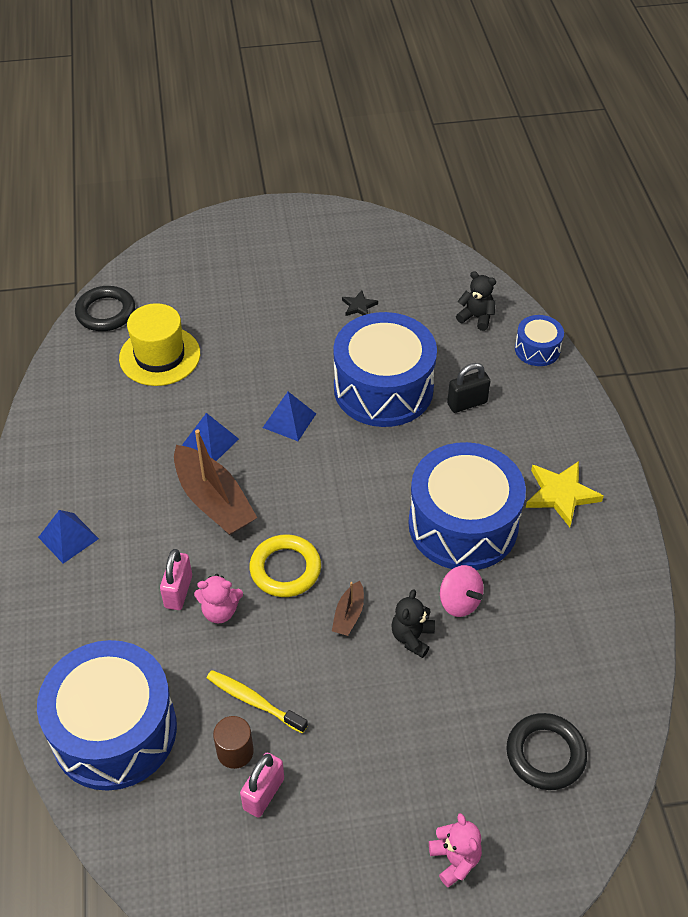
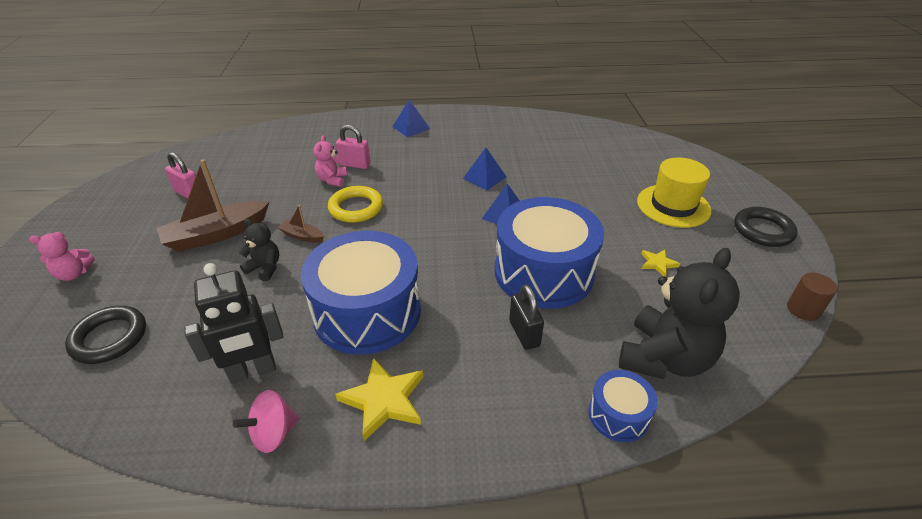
camera: 95 degrees right, 10 degrees down
(106, 312) = (615, 135): black ring -> black ring (763, 230)
(114, 730) = (267, 144): blue drum -> none
(160, 356) = (573, 157): yellow hat -> yellow hat (673, 206)
(214, 501) = (427, 178): brown boat -> brown boat (216, 234)
(235, 751) = (225, 184): brown cylinder -> brown cylinder (803, 309)
(253, 701) = (256, 192): yellow toothbrush -> none
(359, 306) = (658, 263): black star -> yellow star
(459, 602) = (285, 300): pink spinning top -> pink spinning top (274, 433)
(476, 317) = (664, 358): black teddy bear -> black teddy bear, size x2.04
(555, 601) = (253, 371): none -> black robot

